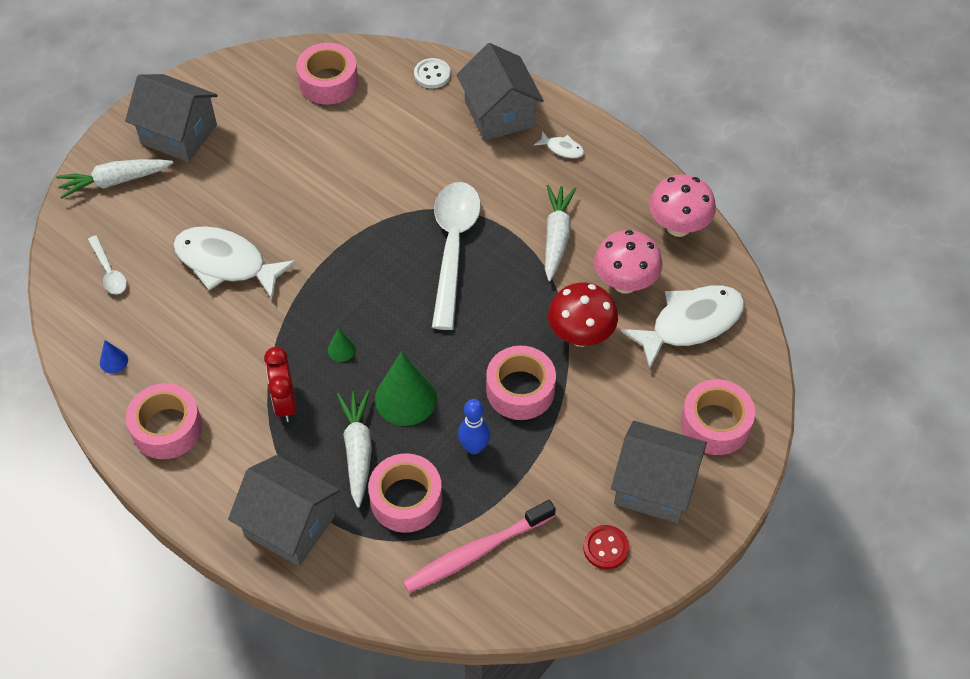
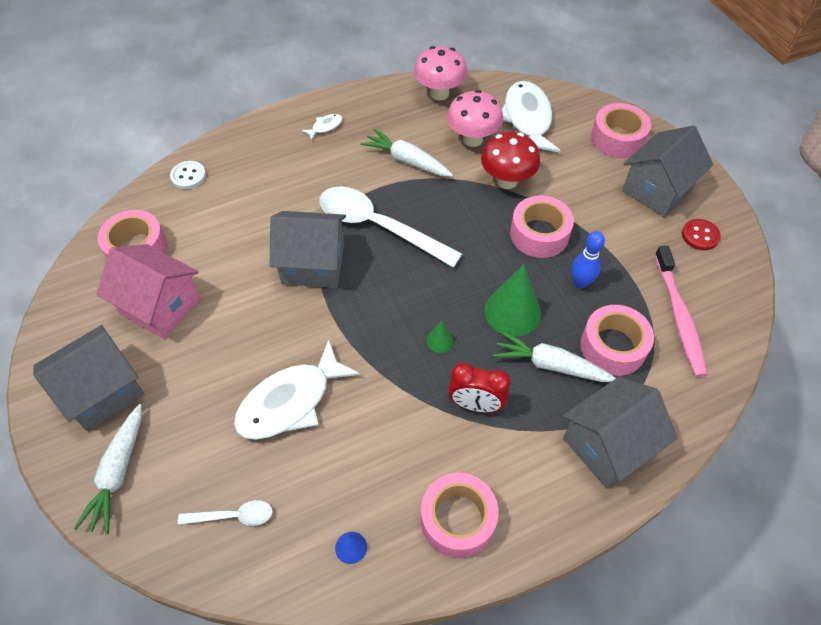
camera: 65 degrees left, 0 degrees up
(277, 129) = (160, 306): none -> pink house
(499, 114) = (263, 150): grey house -> grey house (313, 264)

